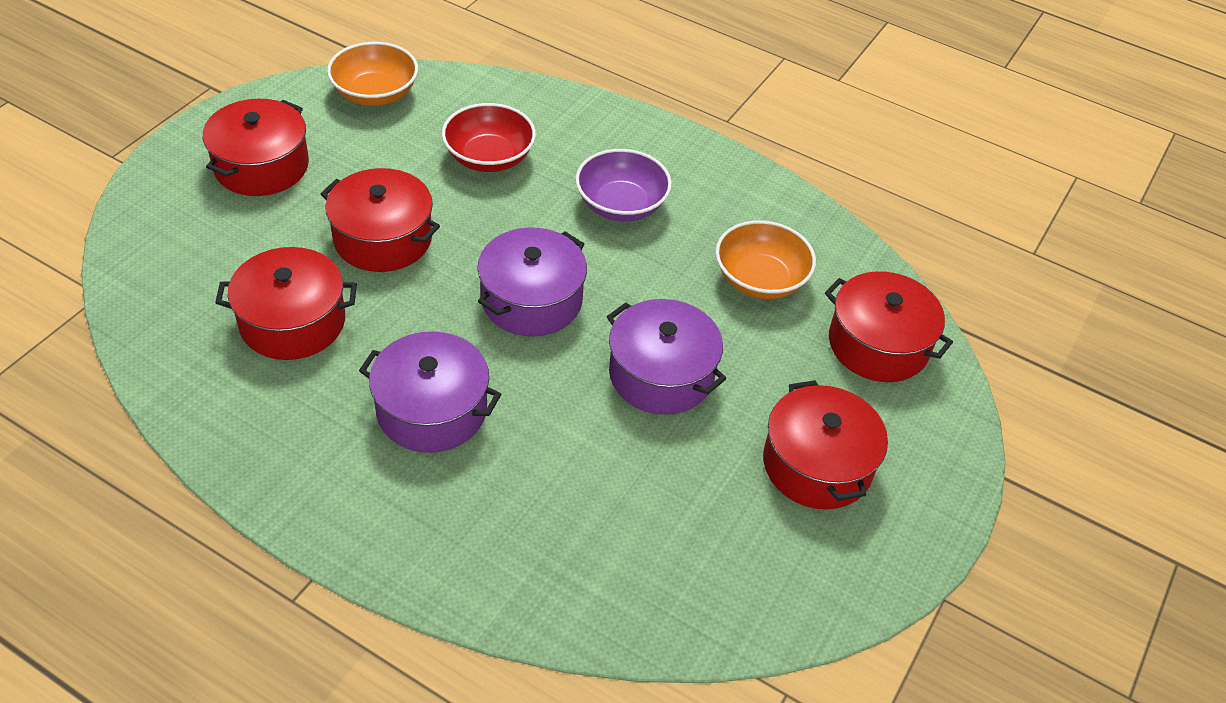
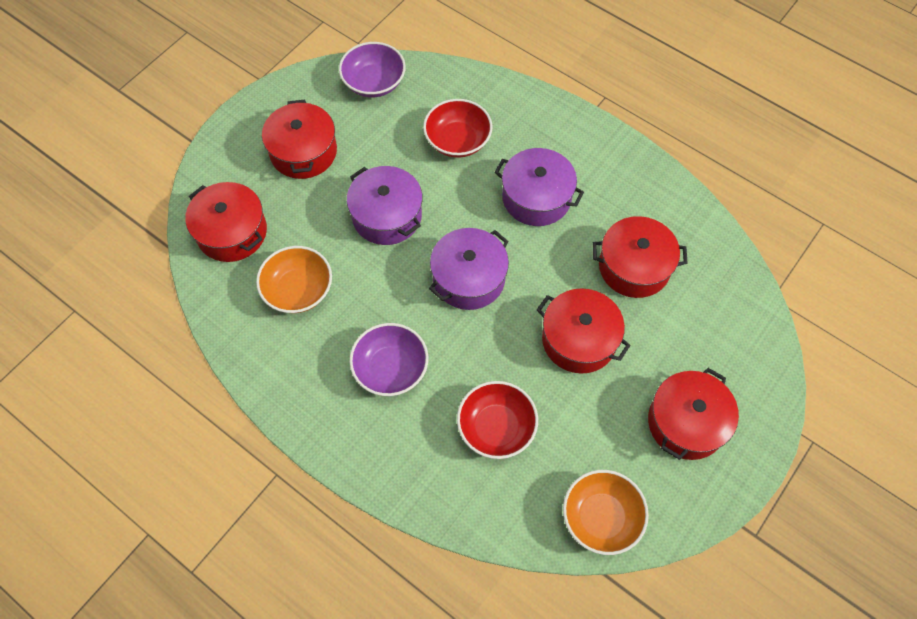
camera: 170 degrees left, 15 degrees up
(565, 496) = (457, 140): none -> red bowl
(732, 600) = (374, 82): none -> purple bowl

